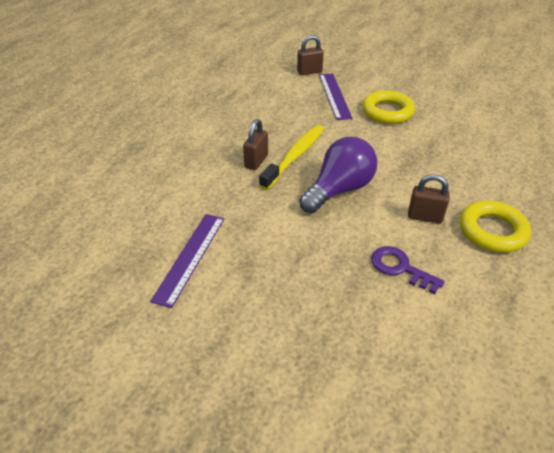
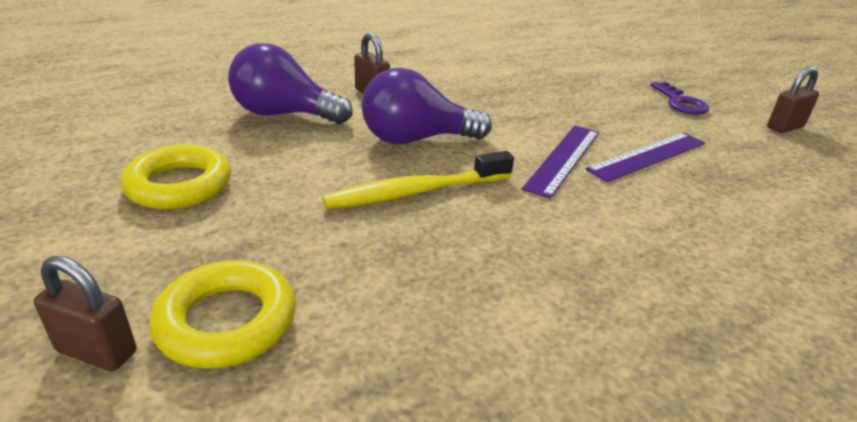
camera: 145 degrees left, 10 degrees down
(256, 161) = (479, 210): brown padlock -> brown padlock (785, 127)
(334, 96) = (185, 255): purple ruler -> purple ruler (563, 159)
(400, 268) = (450, 83): purple key -> purple key (680, 102)
(431, 168) = (284, 114): none -> purple light bulb
(492, 231) = (337, 70): yellow ring -> yellow ring (227, 321)

